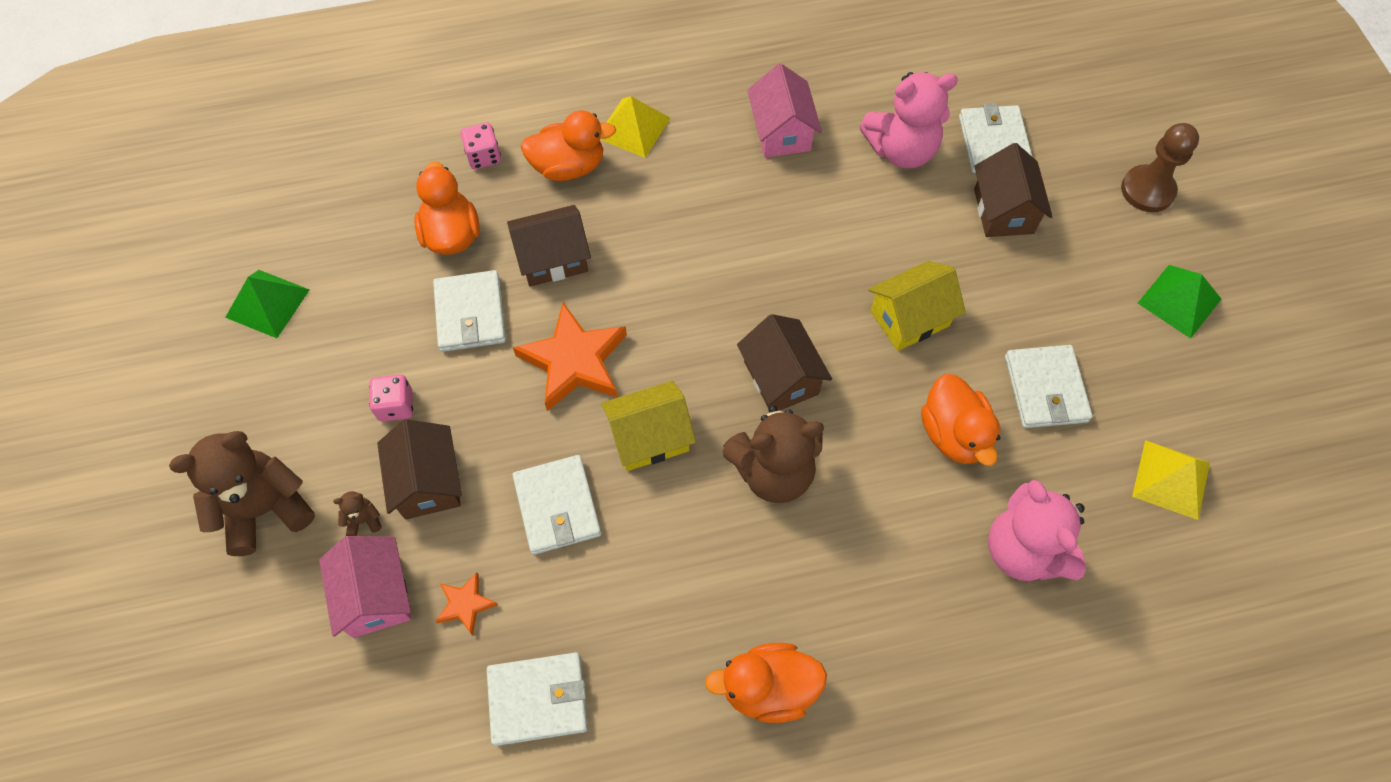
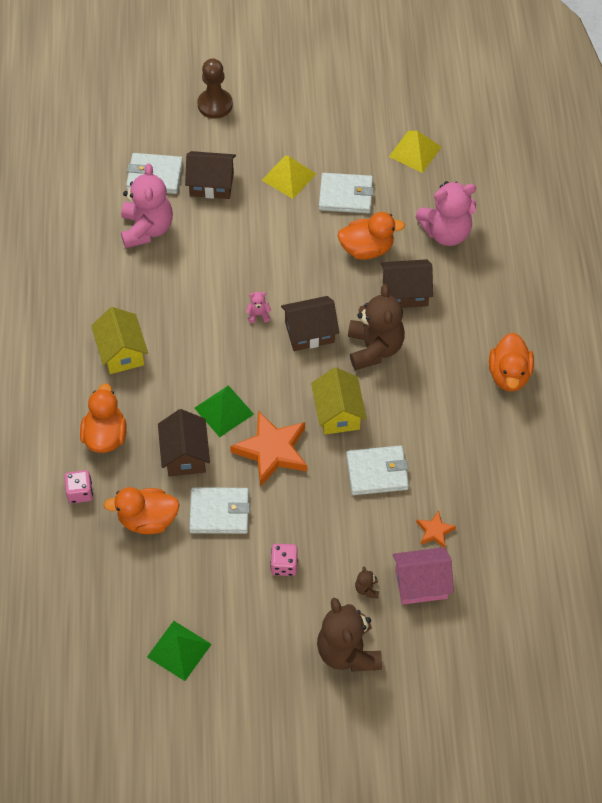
camera: 80 degrees left, 5 degrees down
(428, 482) = (346, 548): brown house -> brown house (405, 293)
(538, 699) = (500, 496): white wallet -> none
(633, 127) = (80, 389): yellow pyramid -> yellow pyramid (289, 177)
(781, 132) = (111, 296): pink house -> none
(795, 307) = (258, 314): none -> pink teddy bear
(909, 318) = (281, 253): yellow house -> yellow house (122, 352)
(1179, 301) = (299, 113): green pyramid -> green pyramid (224, 411)

